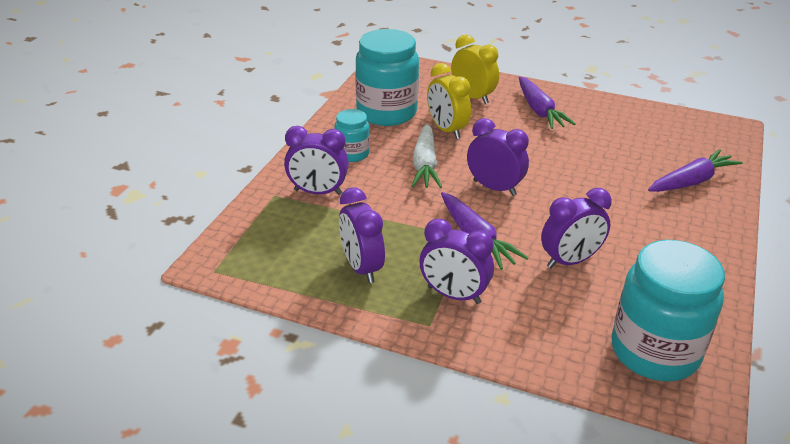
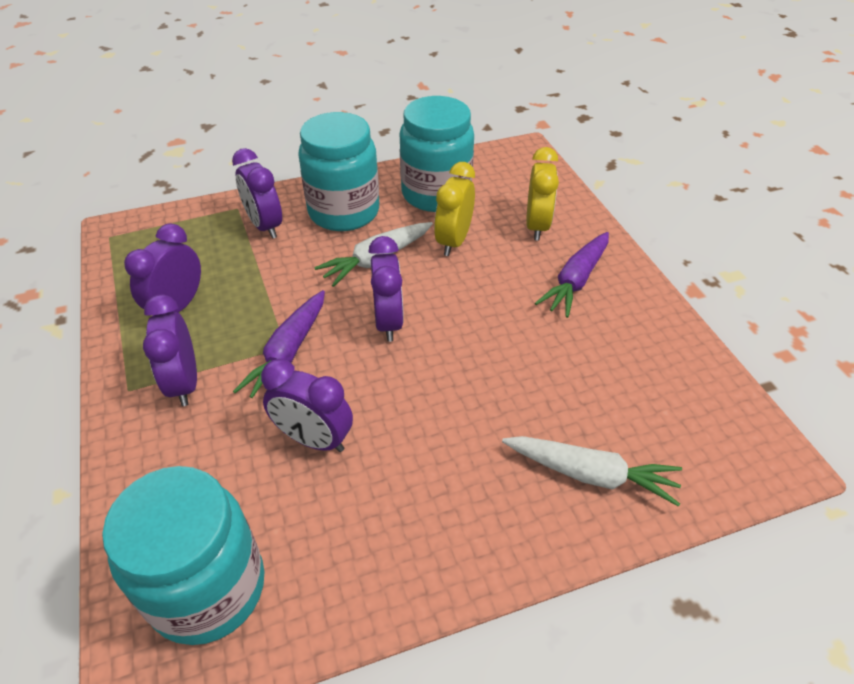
camera: 50 degrees right, 10 degrees up
(352, 154) = (344, 212): turquoise jar -> turquoise jar, size x1.94
(691, 181) = (590, 474): purple carrot -> white carrot

